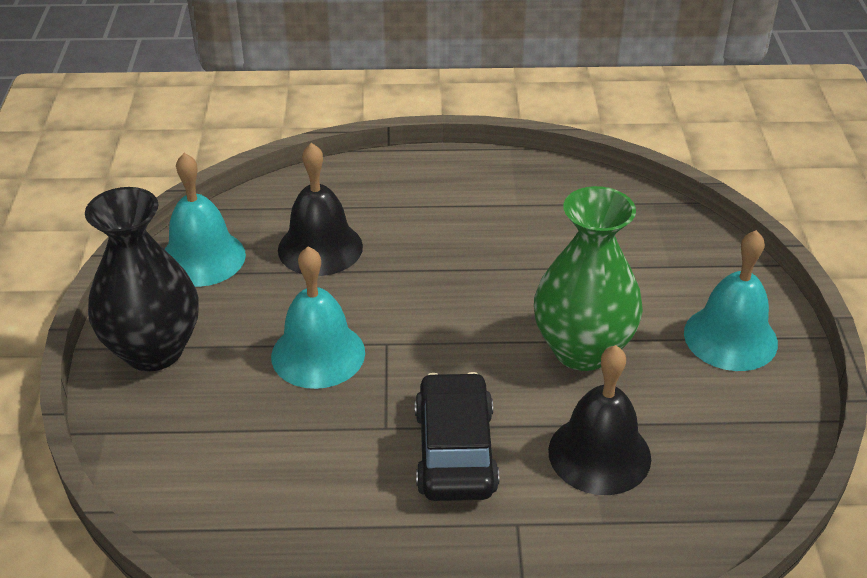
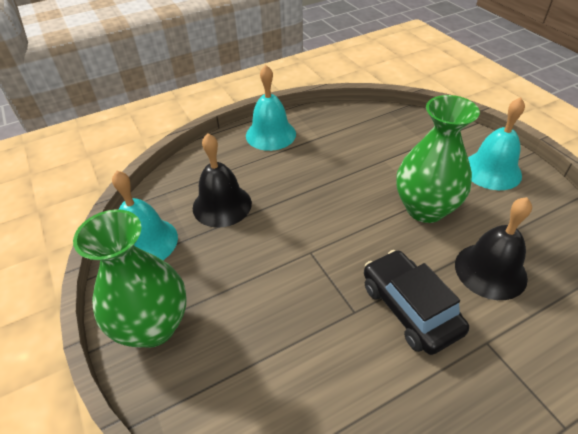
camera: 25 degrees left, 5 degrees up
(153, 350) = (153, 326): black vase -> green vase
(318, 354) = (272, 278): turquoise bell -> turquoise bell (270, 134)

